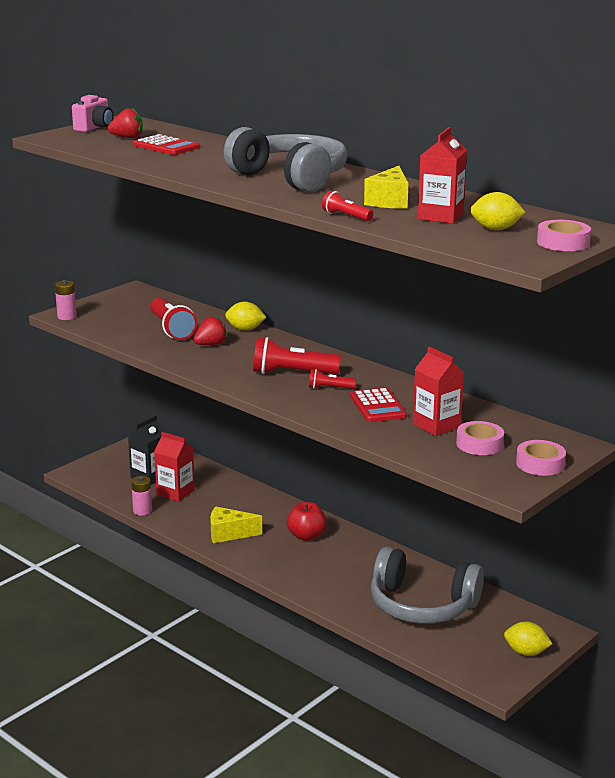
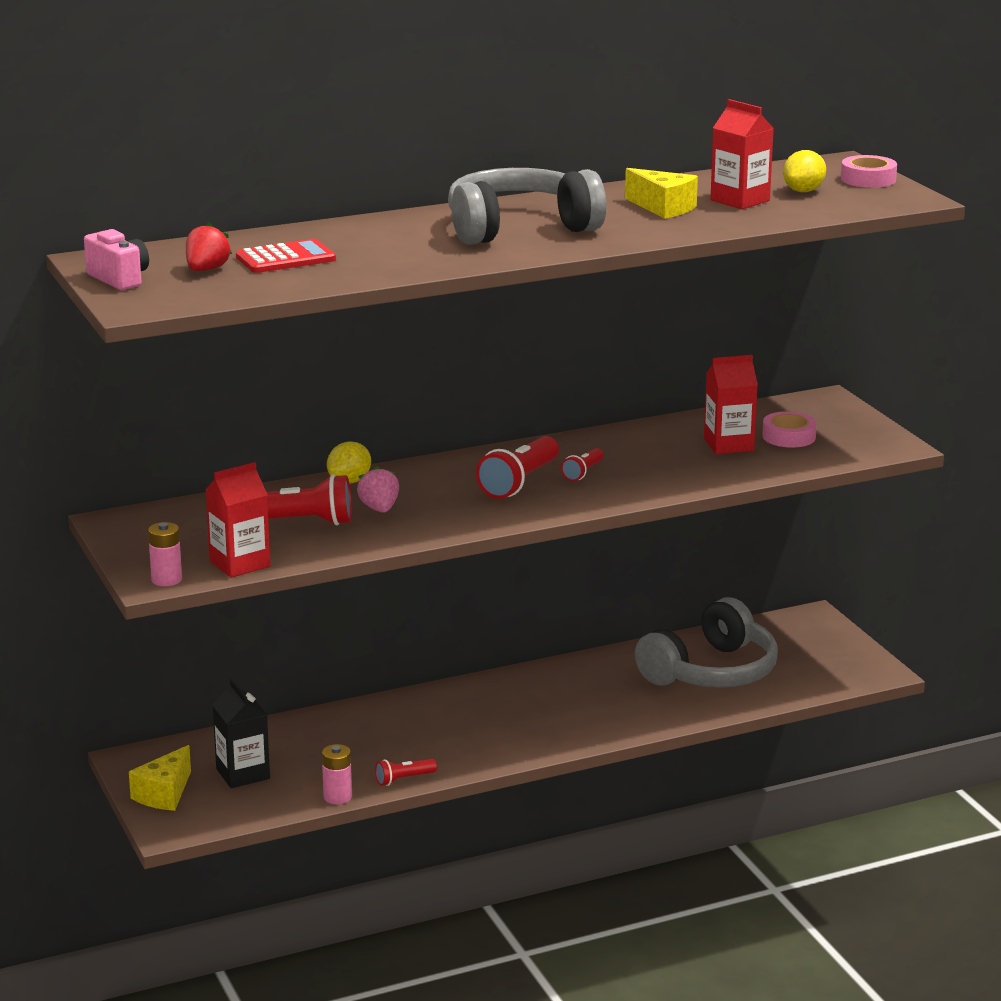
camera: 65 degrees left, 0 degrees up
(175, 492) = (309, 763): red carton -> red carton (240, 564)
(210, 344) = (379, 509): red strawberry -> pink strawberry
(229, 534) = (455, 749): yellow cheese -> yellow cheese (164, 794)
(306, 536) = (506, 701): red apple -> none
(346, 216) = (702, 231): red flashlight -> red flashlight (404, 779)
(378, 406) = (655, 460): red calculator -> none
(526, 652) = (836, 643): yellow lemon -> none
(540, 464) = (853, 423): pink tape -> none

